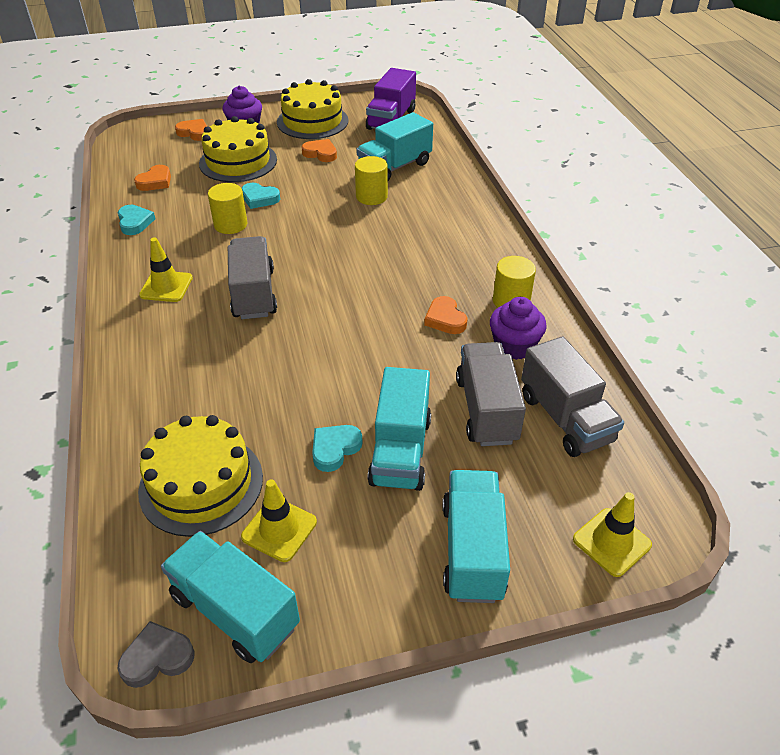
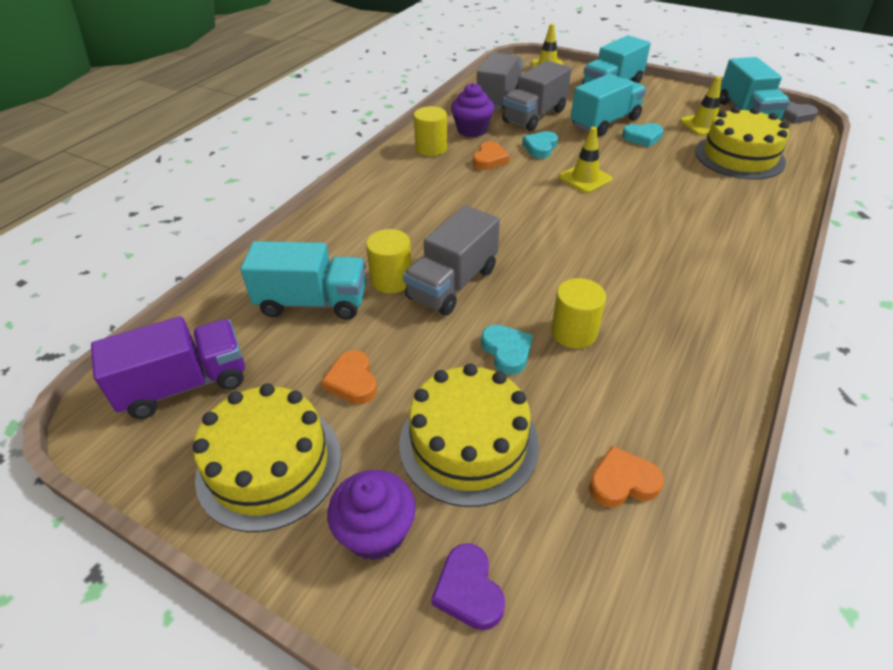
camera: 135 degrees left, 0 degrees up
(135, 222) = (693, 409): turquoise heart -> turquoise heart (540, 147)
(166, 286) = (696, 294): yellow traffic cone -> yellow traffic cone (585, 178)
(194, 133) = (468, 590): orange heart -> purple heart
(254, 294) = (614, 244): grey truck -> grey truck (452, 283)

